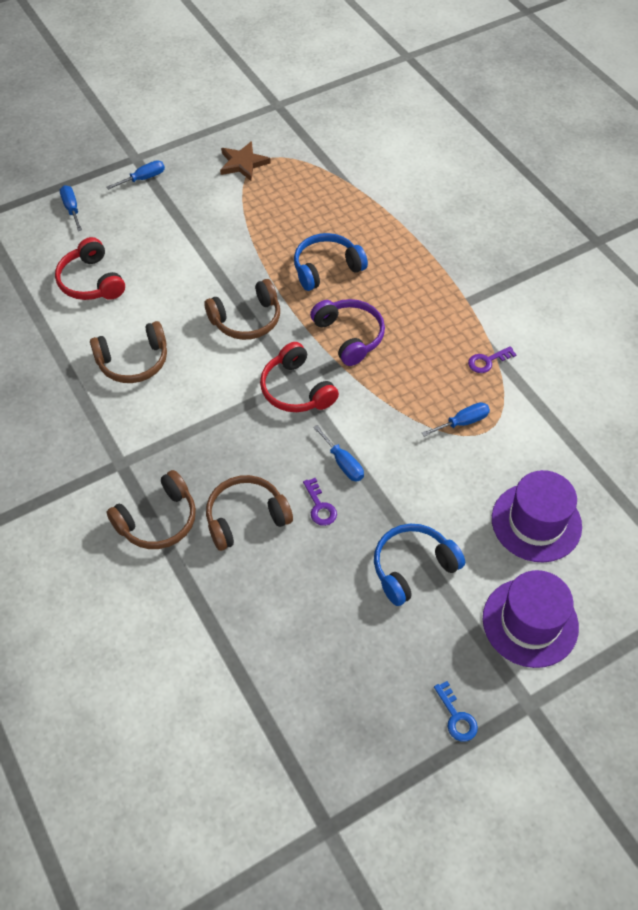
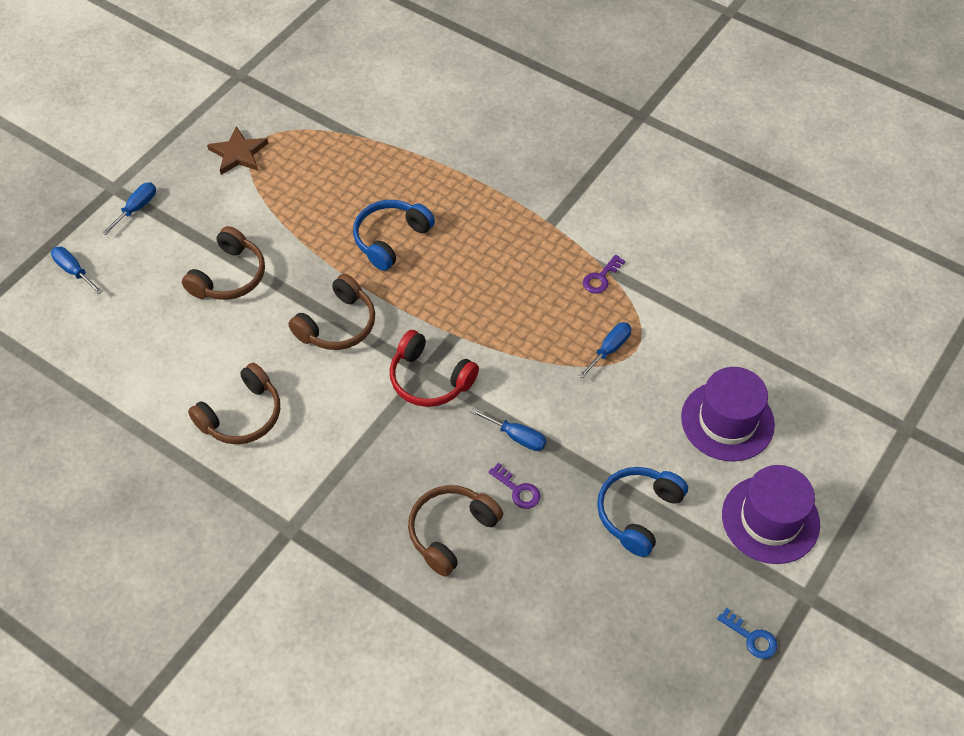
camera: 25 degrees left, 0 degrees up
(91, 281) = (144, 345): red headphones -> none
(158, 520) = (363, 572): brown headphones -> brown headphones (229, 276)
(349, 336) = (452, 303): purple headphones -> none

